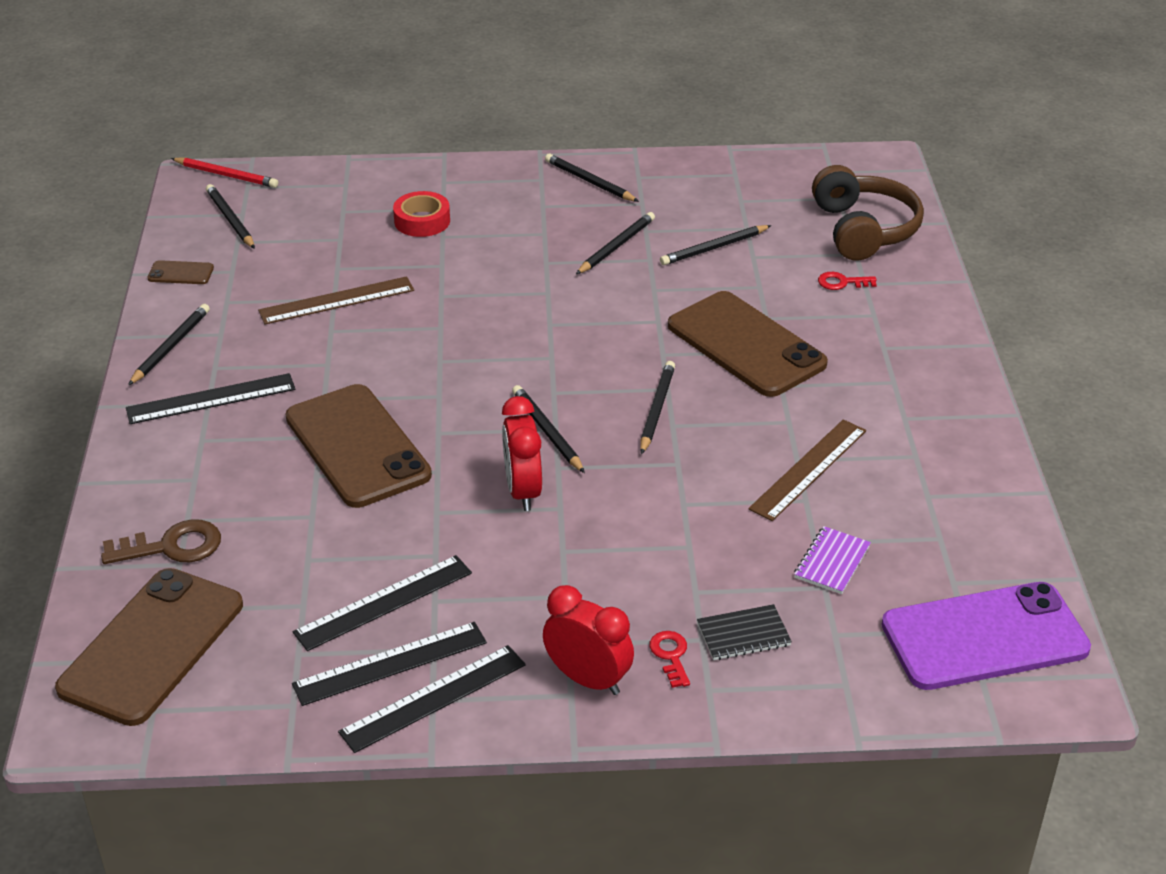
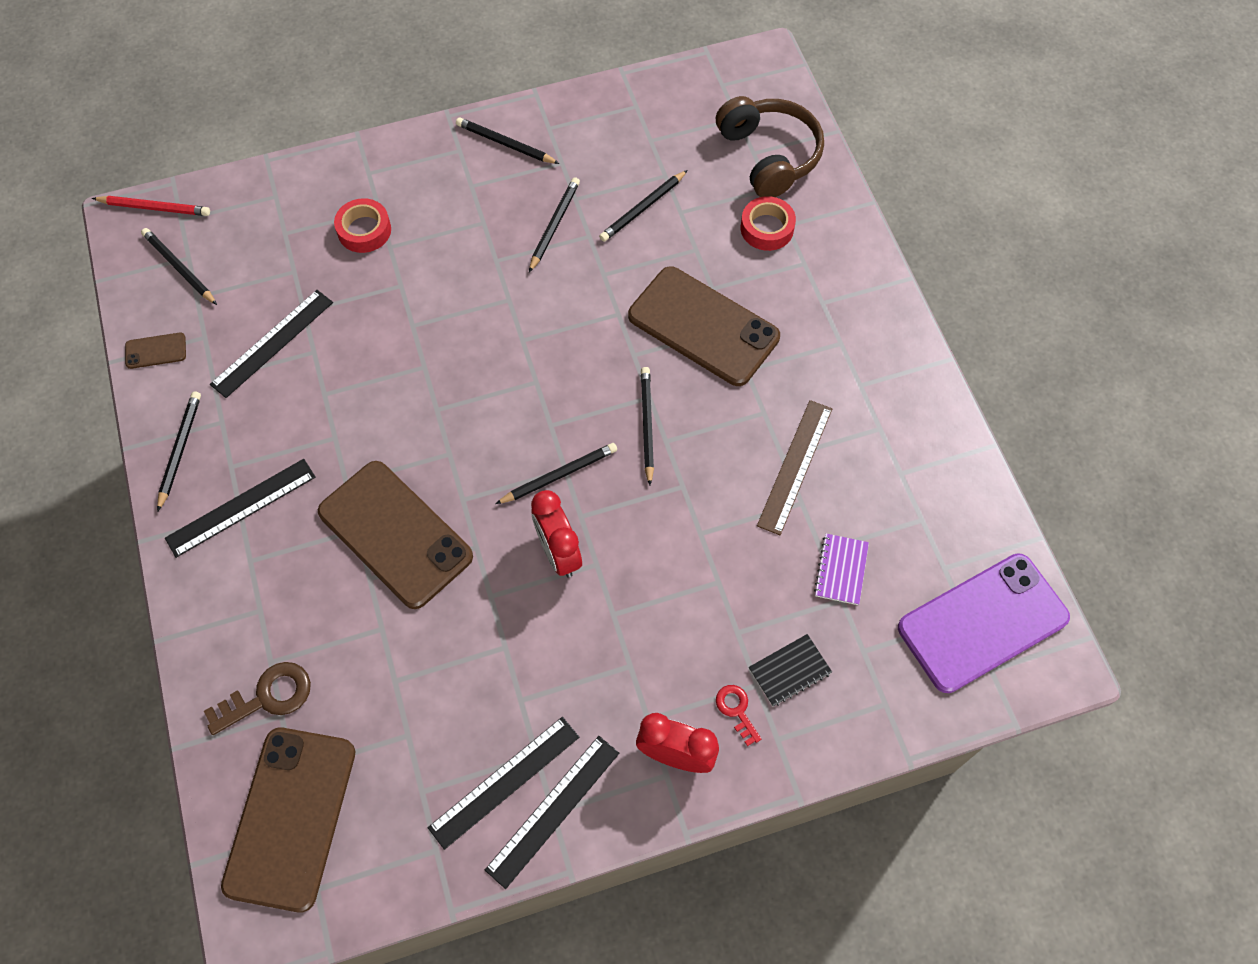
camera: 15 degrees left, 25 degrees up
(337, 301) = (317, 354): brown ruler -> none
(383, 602) = (477, 713): black ruler -> black ruler (272, 343)
(547, 432) = (559, 475): black pencil -> black pencil turned 105 degrees clockwise
(842, 282) = (767, 228): red key -> red tape

